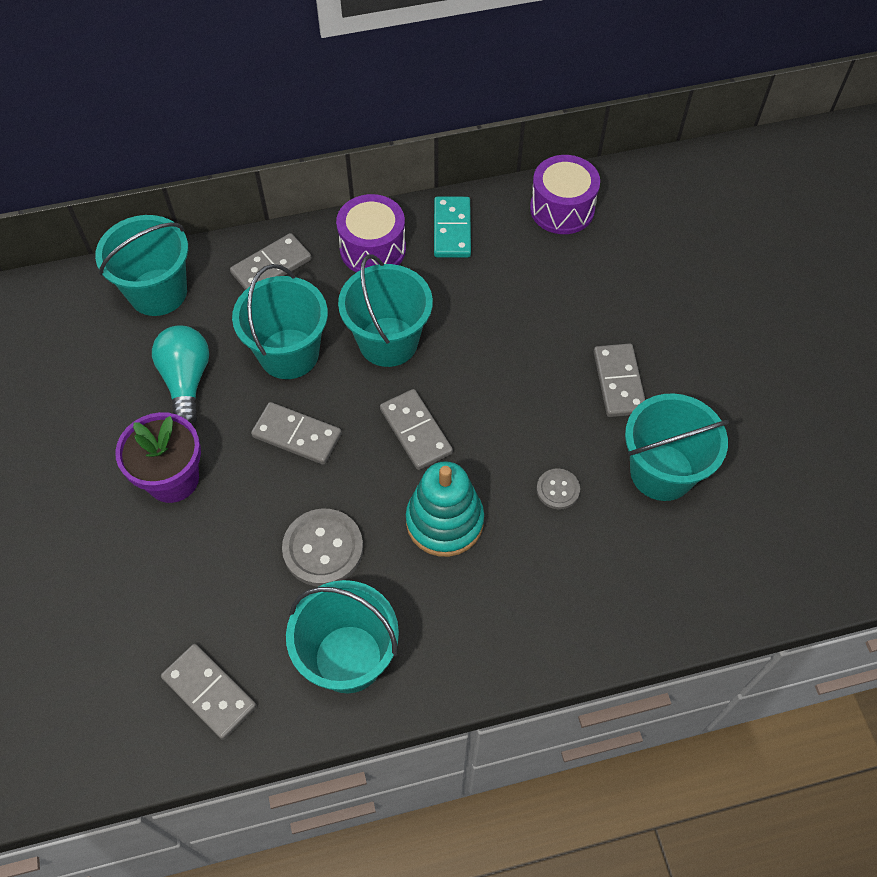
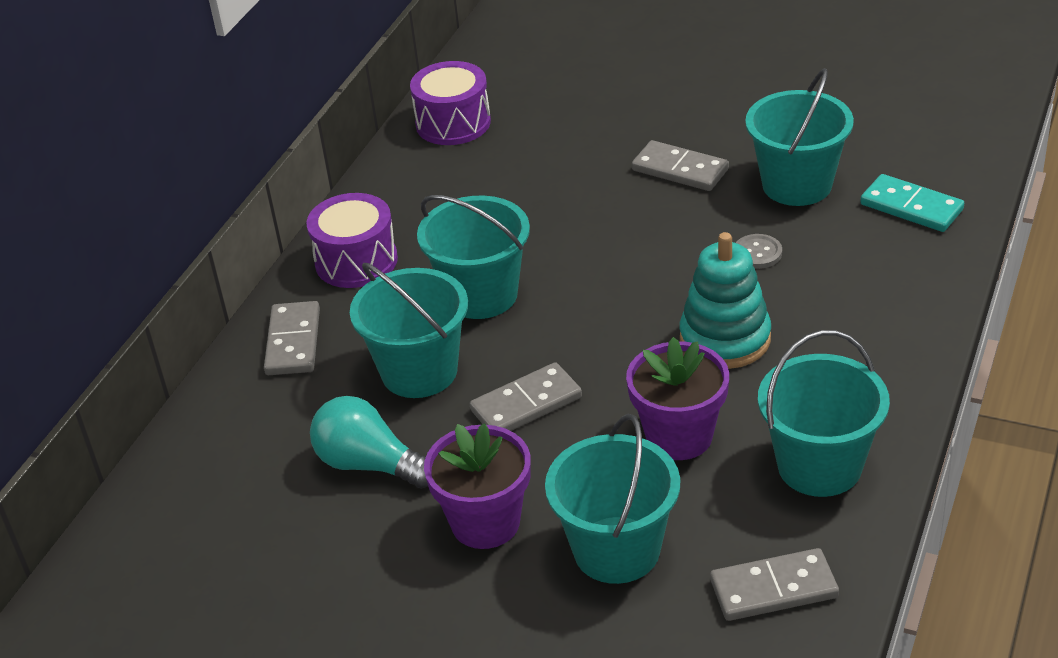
camera: 50 degrees left, 20 degrees down
(158, 292) = (224, 444): turquoise bucket -> turquoise bucket (616, 550)
(323, 548) = (679, 436): grey button -> purple flower pot
(415, 431) = (605, 318): grey domino -> none
(452, 229) = (395, 200): turquoise domino -> turquoise domino (911, 207)

